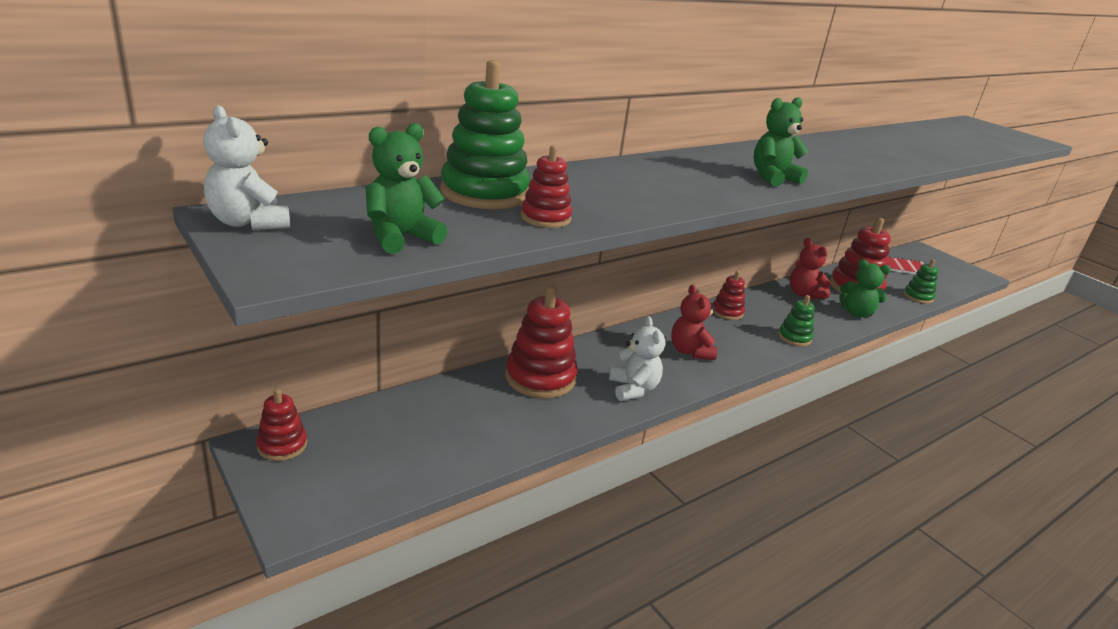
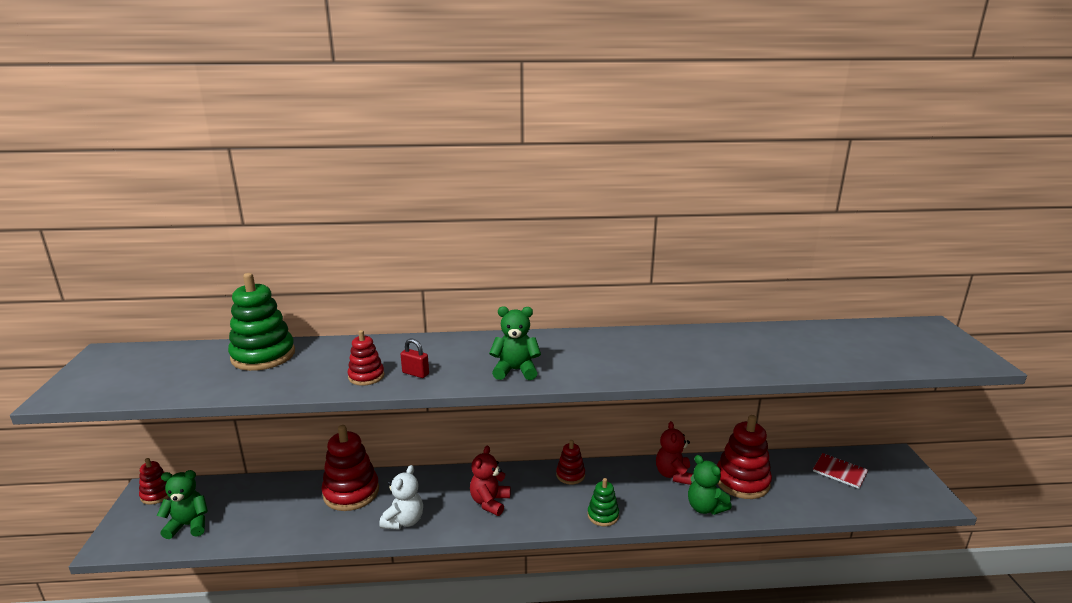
camera: 35 degrees right, 5 degrees down
(249, 223) = (103, 360): white teddy bear -> none
(401, 237) = (156, 383): green teddy bear -> green teddy bear (189, 525)
(545, 218) = (264, 382): red stacking toy -> red stacking toy (366, 376)
(690, 190) = (415, 373): none -> red padlock
(918, 297) = (808, 508): green stacking toy -> none

